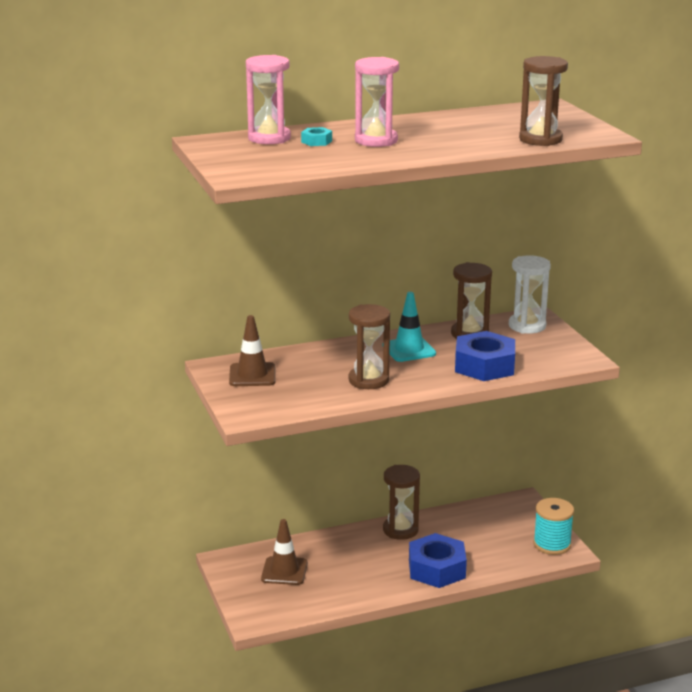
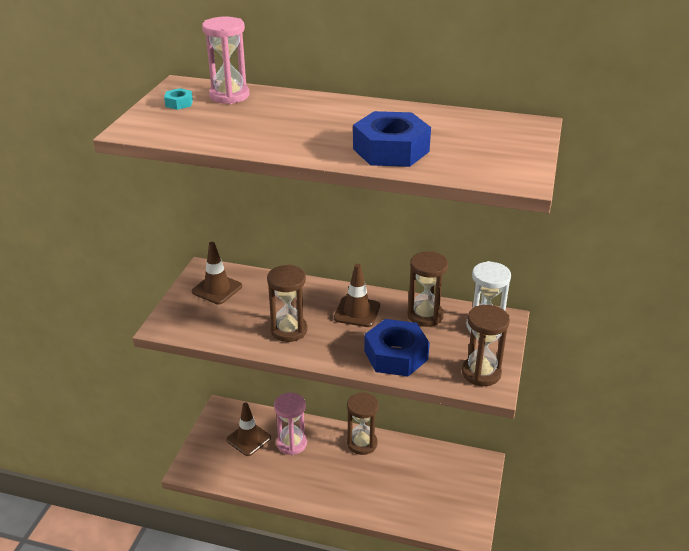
camera: 35 degrees right, 10 degrees up
(316, 141) = (256, 110): turquoise nut -> turquoise nut (179, 103)
(376, 140) = (304, 123): pink hourglass -> pink hourglass (291, 443)
(409, 350) = (357, 312): turquoise traffic cone -> brown traffic cone
(436, 569) = (352, 494): blue nut -> blue nut (391, 150)
(540, 139) = (448, 166): brown hourglass -> brown hourglass (481, 373)
(552, 544) = (464, 518): turquoise spool -> none

